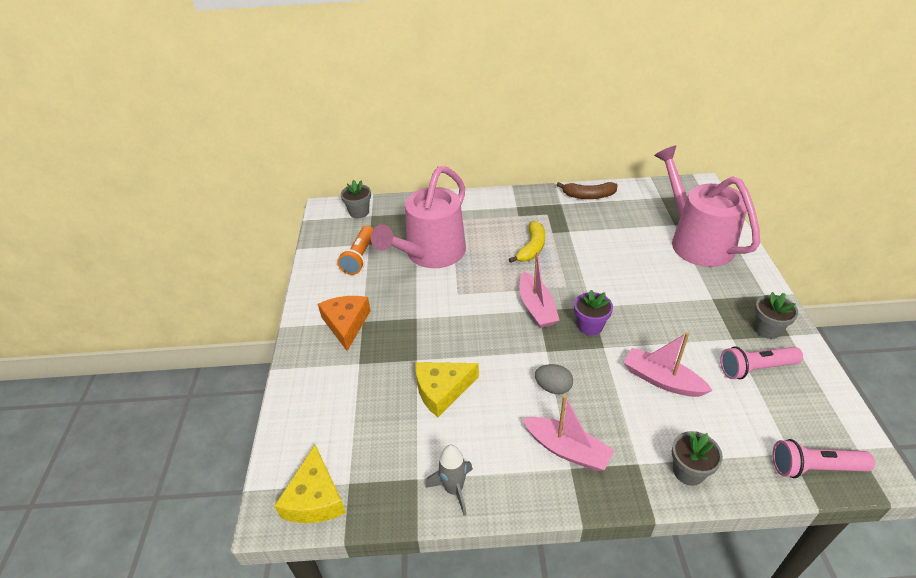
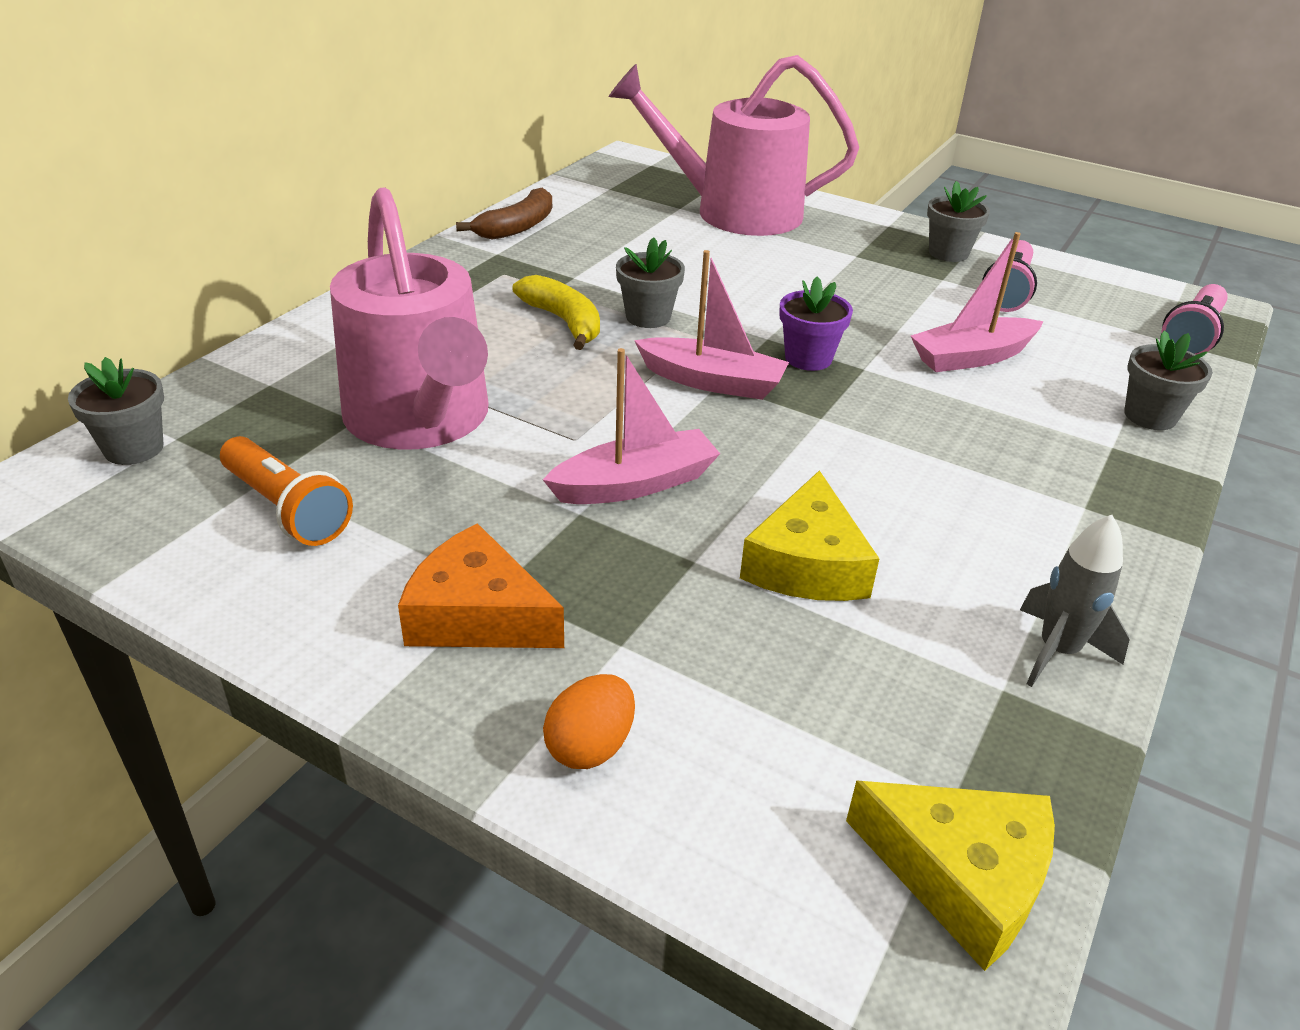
camera: 60 degrees left, 5 degrees down
(310, 380) = (590, 746): none -> orange egg
(553, 387) = (907, 447): grey egg -> none
(564, 266) = (648, 317): none -> grey flower pot
(567, 450) = (1046, 493): pink boat -> pink boat (635, 484)

